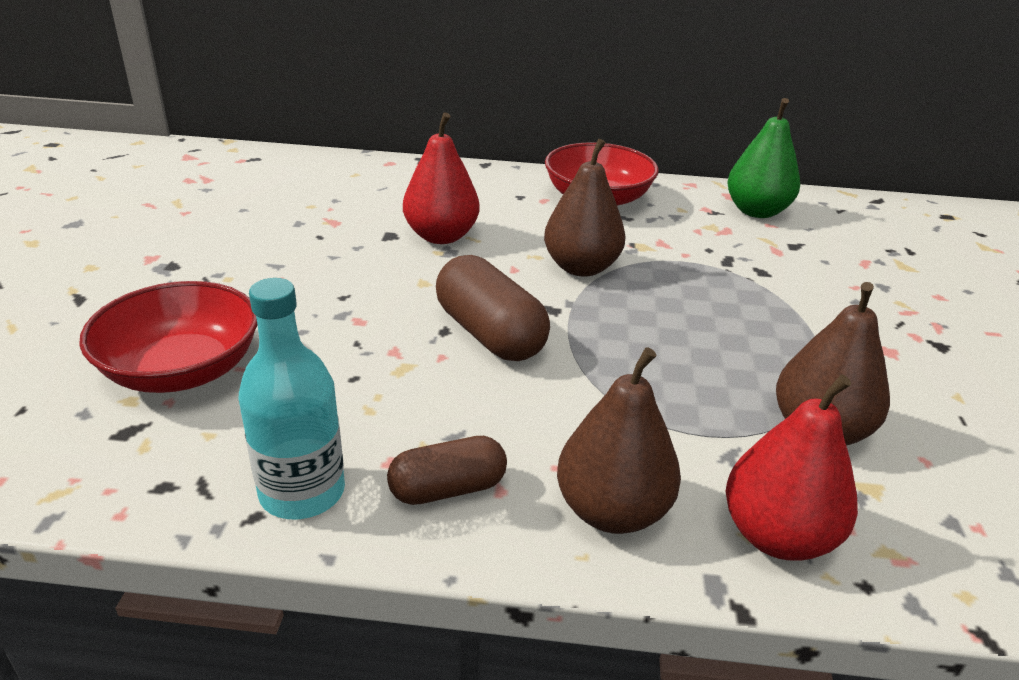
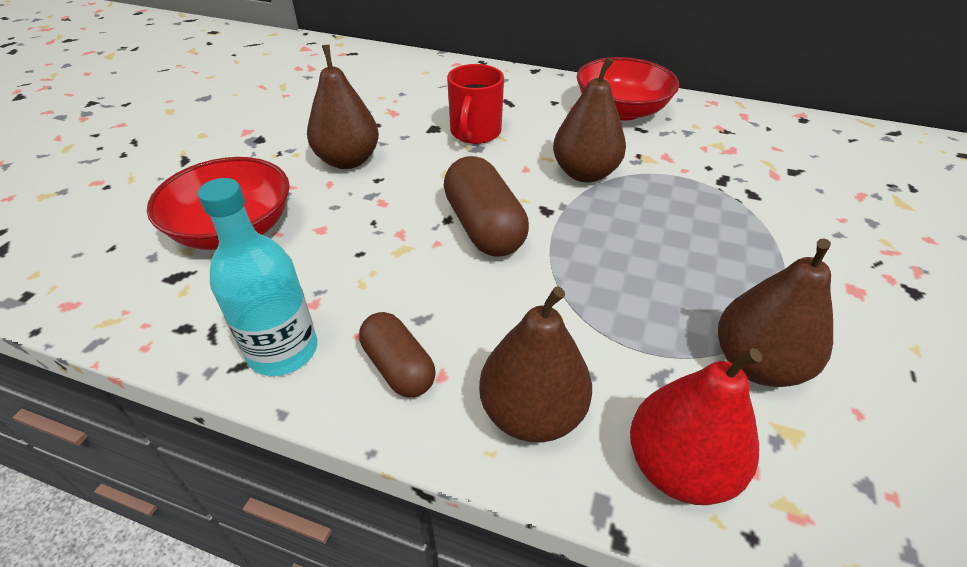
camera: 15 degrees right, 10 degrees up
(298, 279) = (348, 160): none -> brown pear
(441, 236) = (475, 133): red pear -> red mug
(447, 489) = (398, 367): brown capsule -> brown capsule turned 60 degrees clockwise
(756, 211) = (767, 134): green pear -> none

